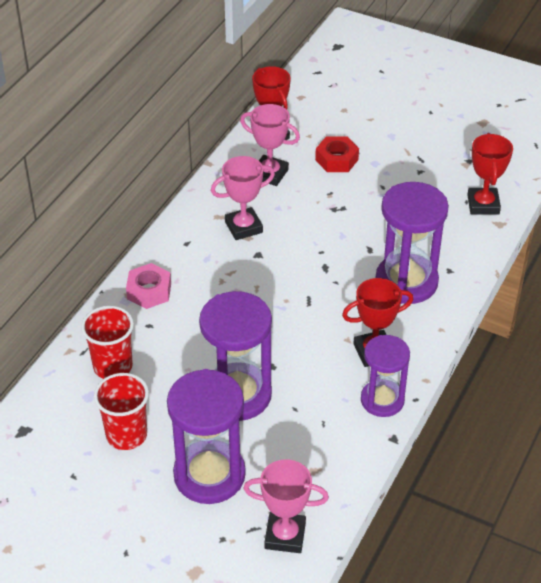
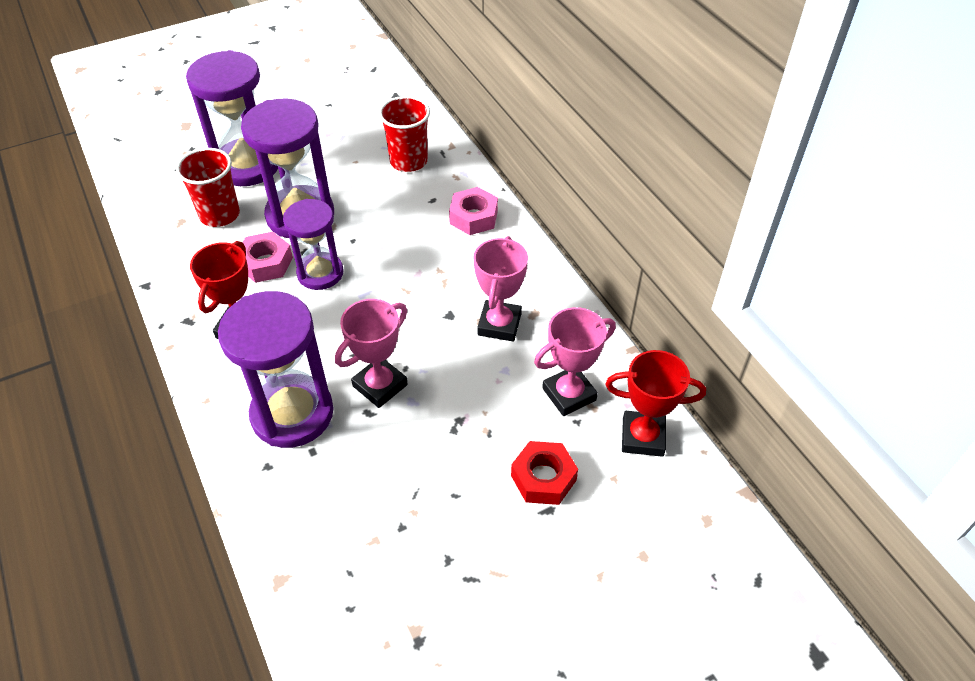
camera: 125 degrees right, 5 degrees up
(126, 435) = (333, 141): red cup -> red cup (219, 215)
(285, 536) = (152, 178): pink trophy -> pink trophy (380, 385)
(305, 381) = (266, 263): none -> pink nut
(382, 400) = (187, 301): purple hourglass -> purple hourglass (320, 273)
(483, 204) = (326, 588): red trophy -> none

